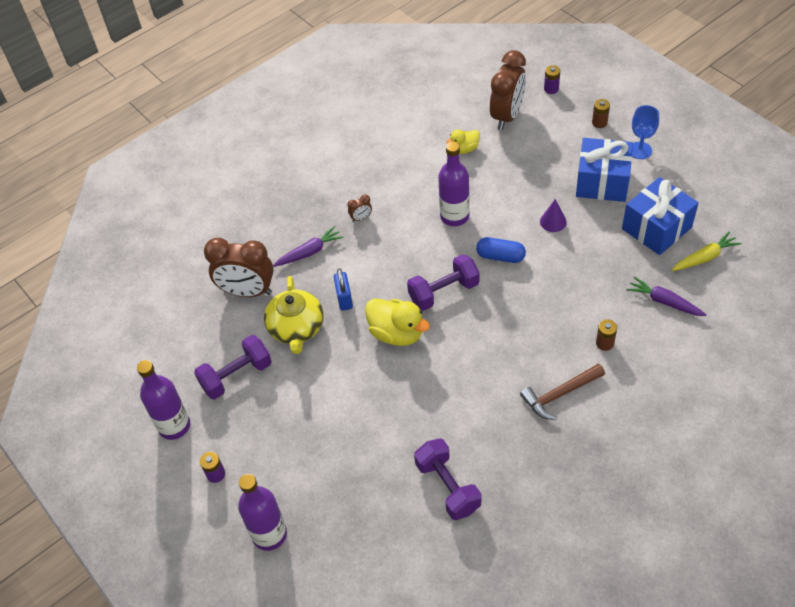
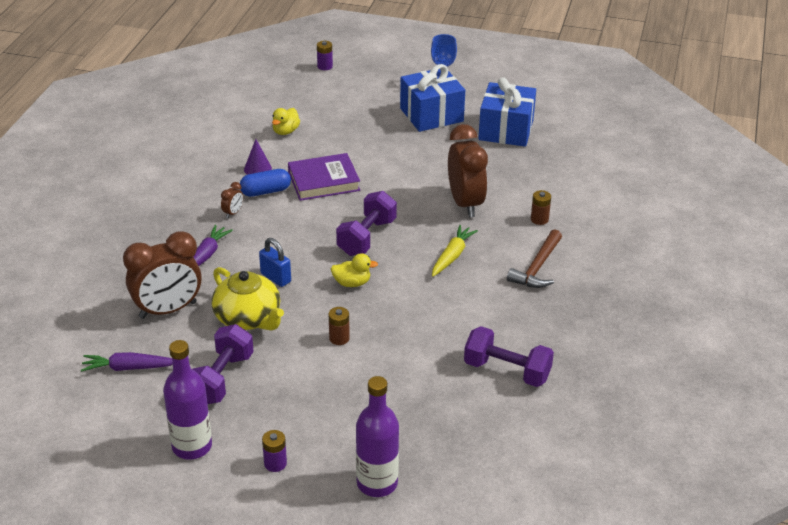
camera: 40 degrees left, 15 degrees down
(397, 333) = (352, 283): yellow duck -> yellow duck, size x0.59
(454, 216) = (323, 181): purple bottle -> purple book
(500, 256) = (393, 194): blue capsule -> blue capsule (265, 191)
(507, 116) = (303, 96): brown clock -> brown clock (465, 203)
(553, 221) = (416, 155): purple cone -> purple cone (257, 169)
(599, 123) = (390, 76): brown battery -> brown battery (339, 338)
(664, 302) = (559, 175): purple carrot -> purple carrot (129, 368)
(704, 257) = (562, 136): yellow carrot -> yellow carrot (452, 256)

